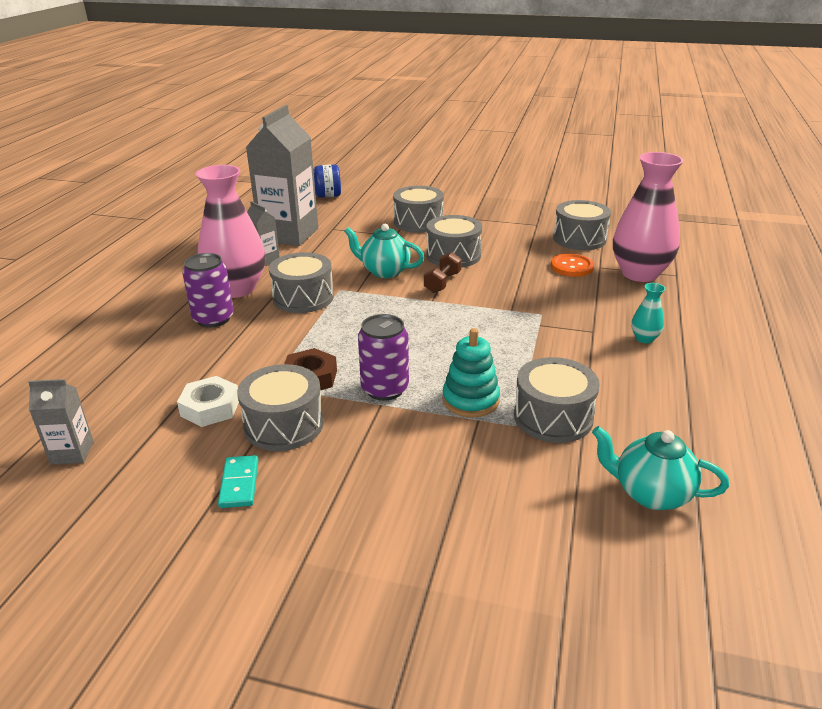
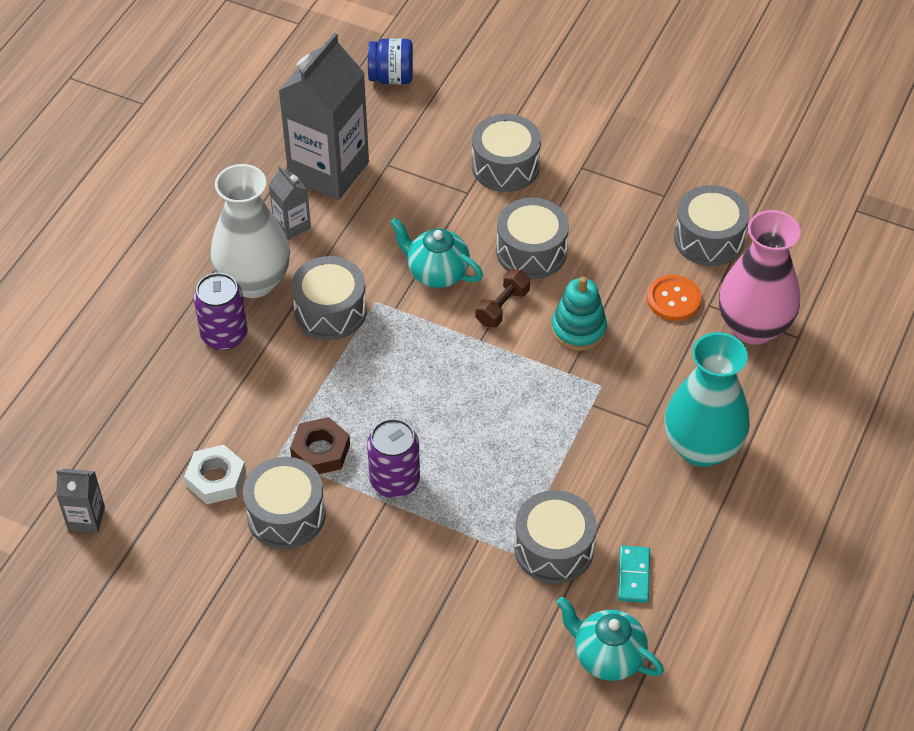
camera: 10 degrees right, 20 degrees up
(237, 289) = (254, 281): pink vase -> white vase
(239, 484) = (238, 582): turquoise domino -> turquoise domino (633, 576)
(470, 400) = (478, 511): turquoise stacking toy -> turquoise stacking toy (578, 329)
(644, 338) = (702, 447): turquoise vase -> turquoise vase, size x2.35

